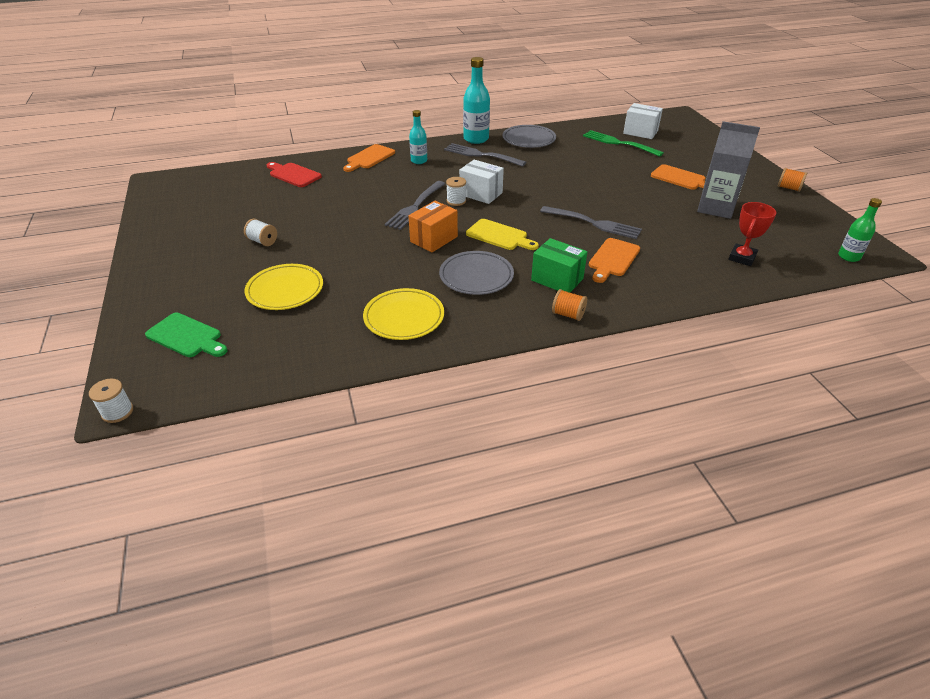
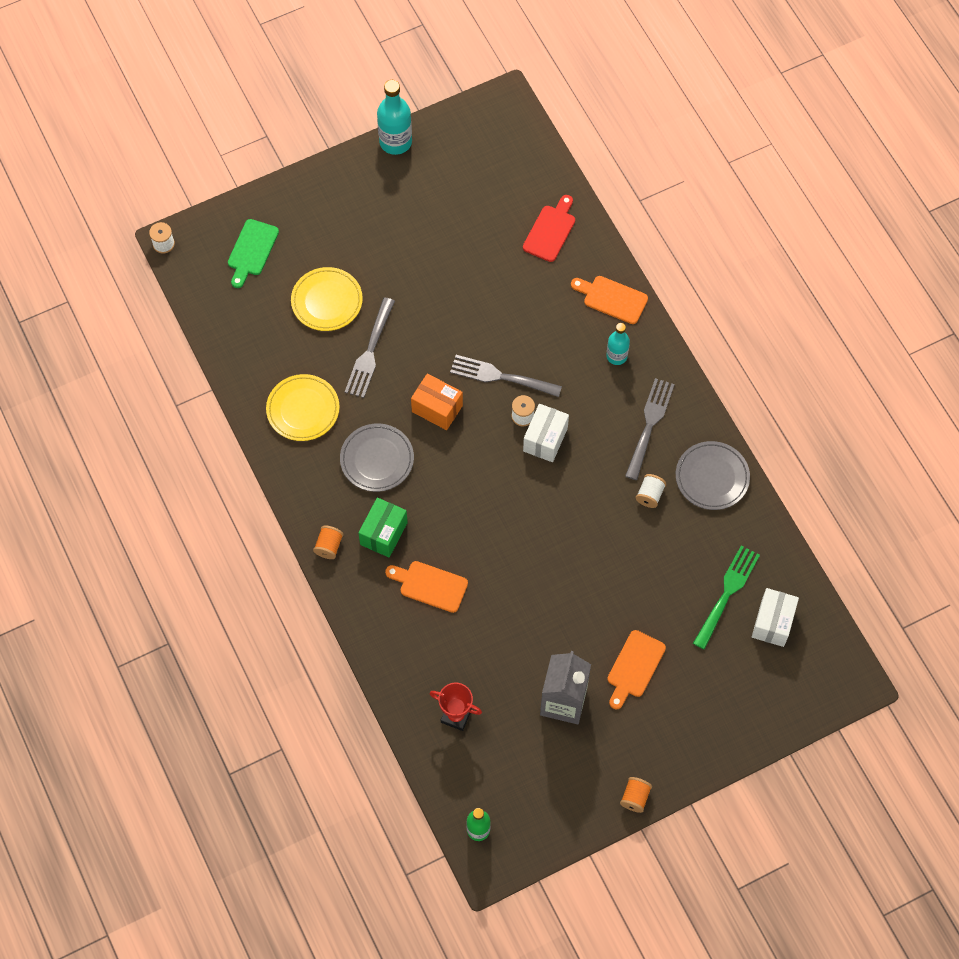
camera: 80 degrees right, 25 degrees up
(262, 241) = (404, 252): white spool -> white spool (650, 495)
(476, 139) = (697, 411): turquoise bottle -> turquoise bottle (395, 142)
(499, 236) = (456, 471): yellow cutting board -> none
(593, 223) = (500, 564): grey fork -> grey fork (370, 351)

